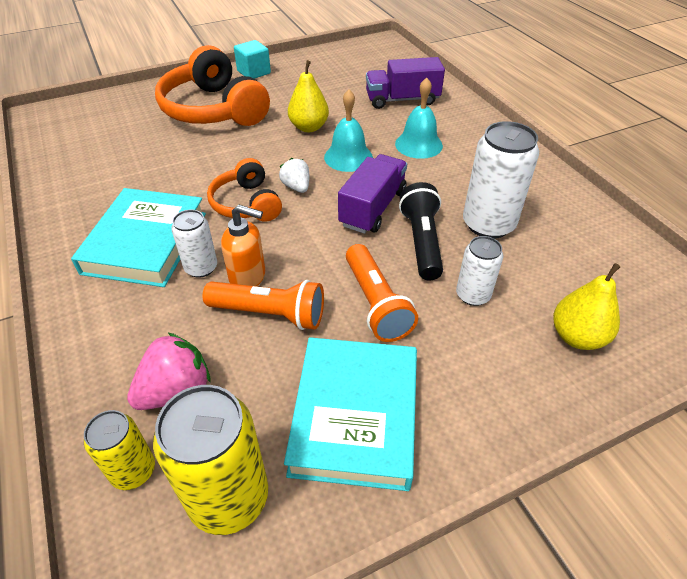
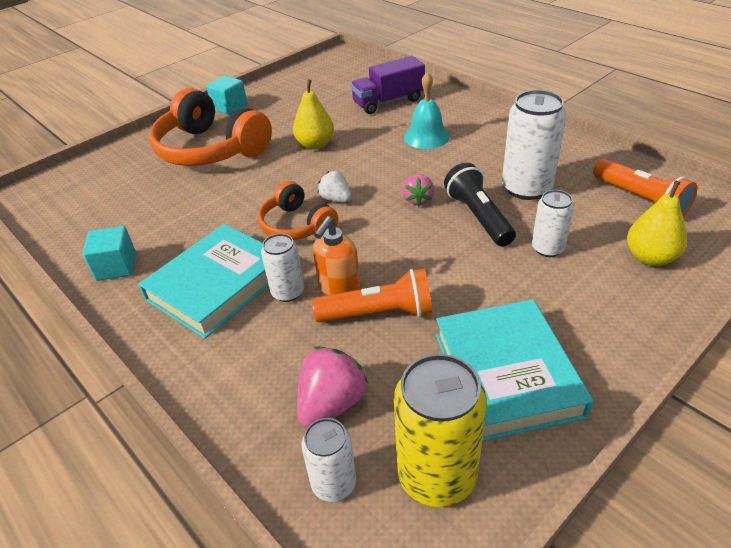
camera: 15 degrees left, 5 degrees down
(74, 201) = (116, 267): none -> turquoise cube
(133, 471) = (334, 483): yellow can -> white can
(145, 242) = (217, 285): turquoise book -> turquoise book turned 45 degrees clockwise
(248, 277) = (338, 288): orange soap dispenser -> orange soap dispenser turned 120 degrees clockwise
(348, 157) = (368, 162): turquoise bell -> none
(373, 208) = (418, 200): purple truck -> pink strawberry
(376, 303) = (469, 278): orange flashlight -> orange flashlight (640, 199)

